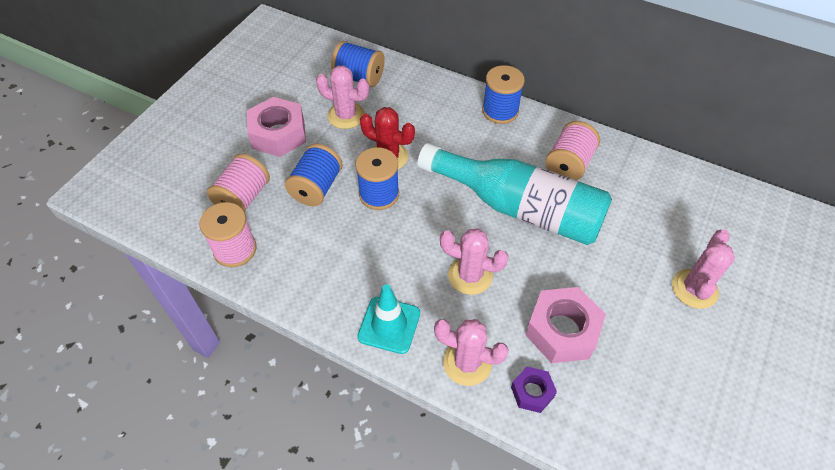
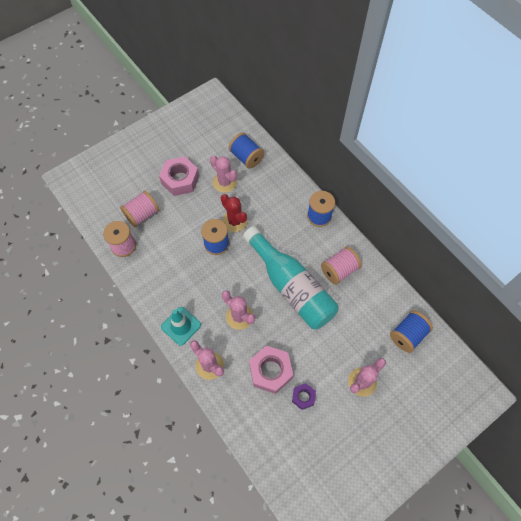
camera: 25 degrees right, 10 degrees up
(316, 187) = (184, 225): blue spool -> blue spool (407, 335)
(532, 392) = (234, 397): purple nut -> purple nut (303, 397)

